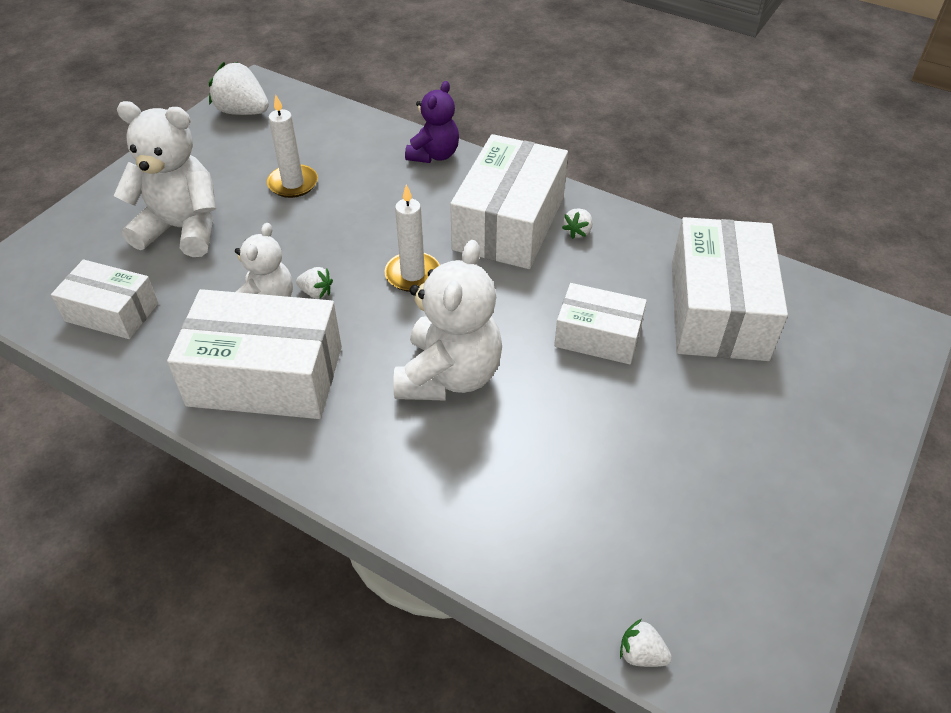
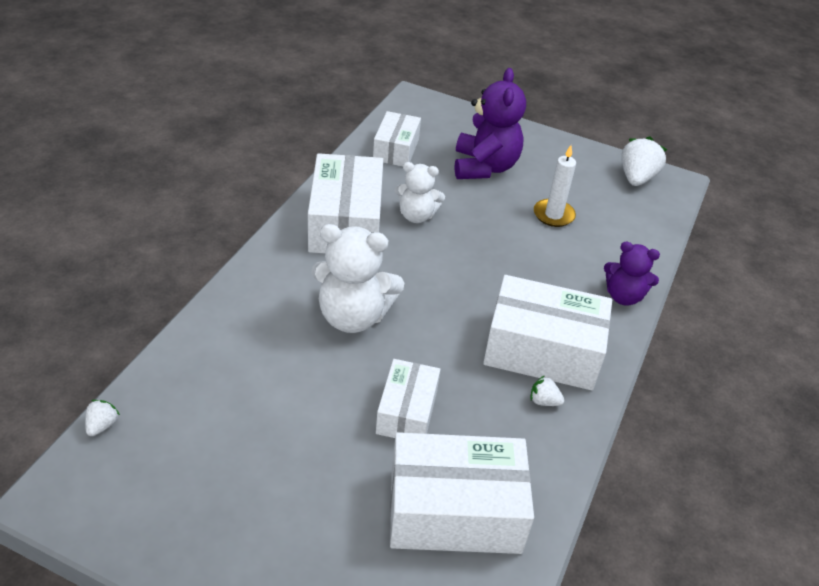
camera: 80 degrees right, 5 degrees down
(182, 229) = (484, 167): white teddy bear -> purple teddy bear
(316, 292) = (431, 239): white strawberry -> none
(413, 274) = (461, 290): white candle -> none

